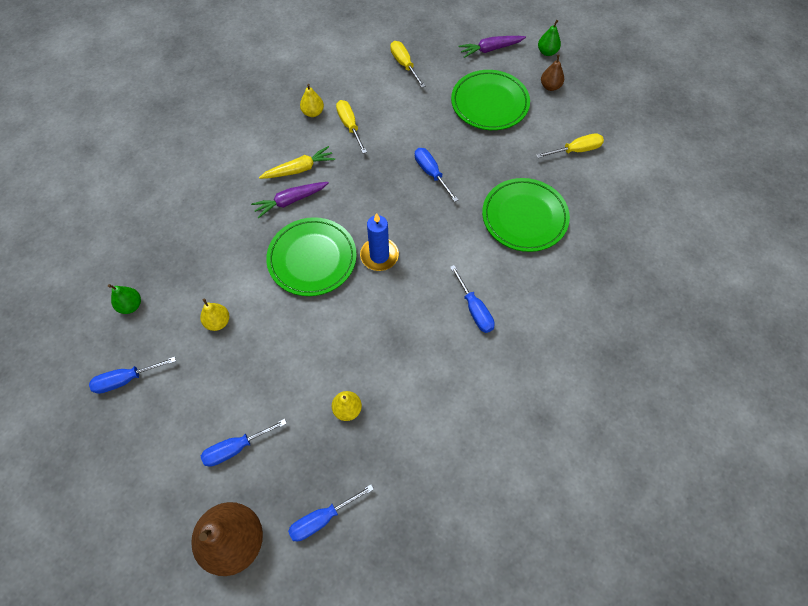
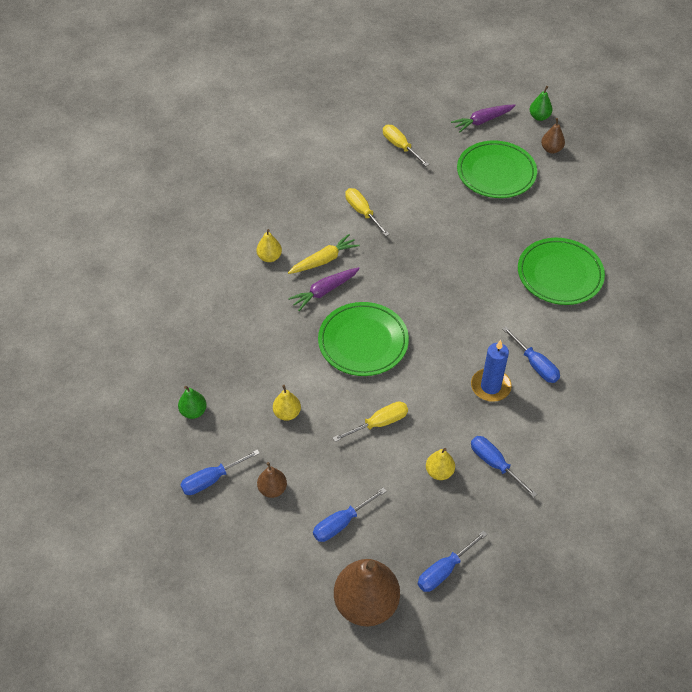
camera: 10 degrees left, 10 degrees down
(180, 399) = (272, 489): none -> brown pear
(313, 112) = (321, 204): yellow pear -> yellow pear (269, 257)
(379, 256) = (428, 329): blue candle -> blue candle (490, 386)
(431, 173) = (457, 246): blue screwdriver -> blue screwdriver (494, 464)
(576, 150) = (593, 206): yellow screwdriver -> yellow screwdriver (380, 423)

